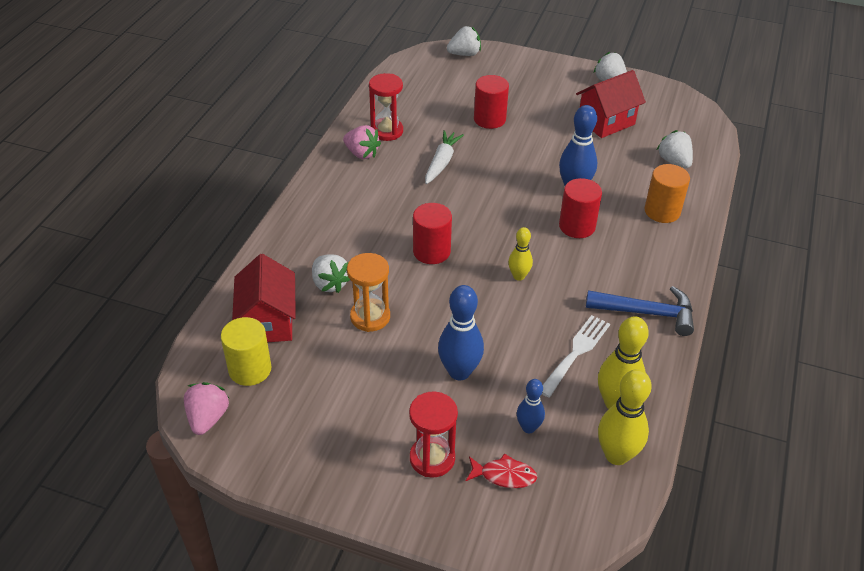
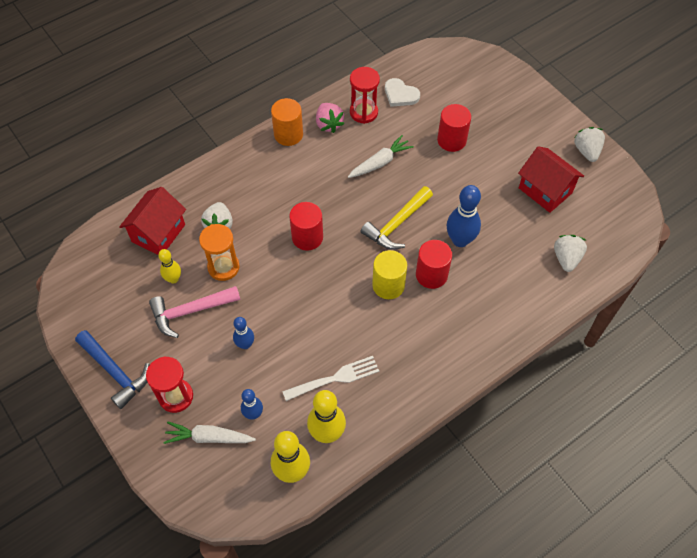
camera: 35 degrees right, 15 degrees up
(208, 418) = (72, 284): pink strawberry -> none
(250, 369) = (121, 263): yellow cylinder -> yellow cylinder (388, 285)
(372, 373) = (190, 311): none -> pink hammer
(408, 104) = (400, 95): none -> white heart
(459, 372) = (245, 344): blue bowling pin -> blue bowling pin, size x0.59
(464, 54) = (487, 65): white strawberry -> none
(504, 475) = (209, 437): red fish -> white carrot
(506, 202) = (397, 224): none -> yellow hammer
(518, 276) = (350, 293): yellow bowling pin -> yellow bowling pin (173, 279)
(606, 122) = (545, 190): red house -> red house turned 45 degrees clockwise
(647, 313) = (415, 378): blue hammer -> blue hammer (115, 372)
(662, 211) = (511, 299): orange cylinder -> orange cylinder (288, 134)

